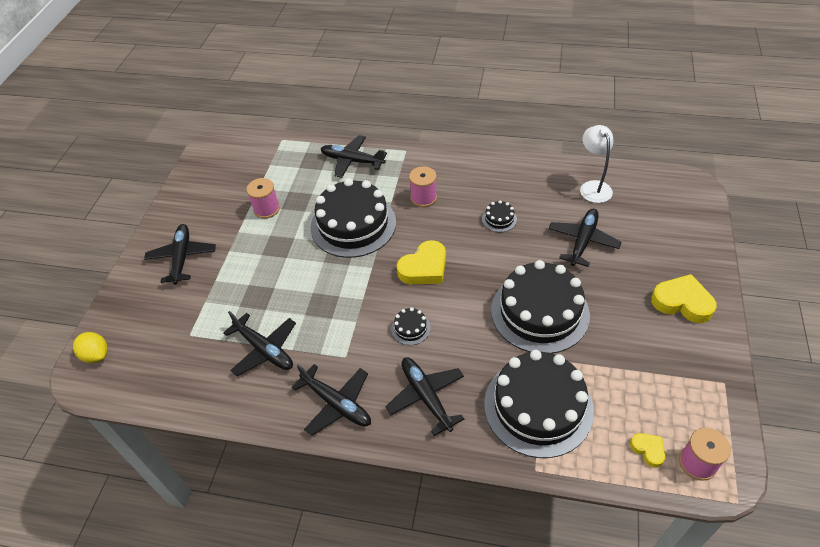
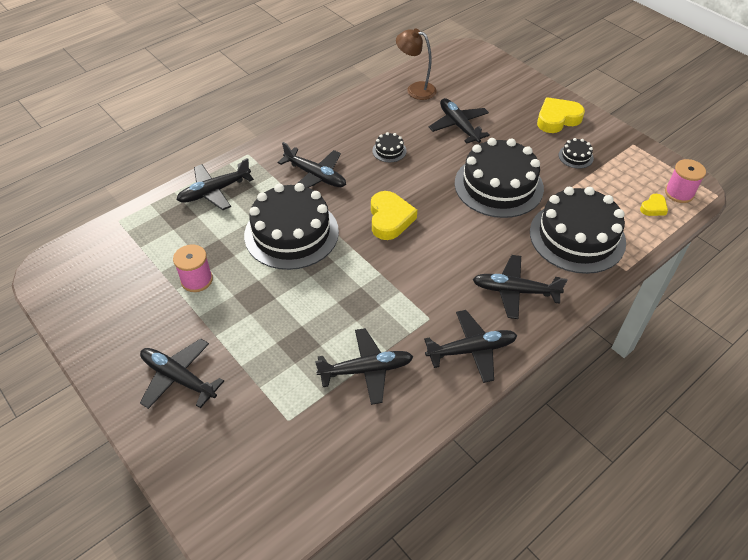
camera: 55 degrees left, 0 degrees up
(96, 355) = (228, 518): yellow lemon -> none
(410, 328) = (441, 262): black cake -> black cake (575, 156)
(423, 198) = (315, 175): pink spool -> black plane
(593, 187) = (415, 89): white lamp -> brown lamp
(648, 450) = (653, 208): yellow heart -> yellow heart turned 135 degrees clockwise

